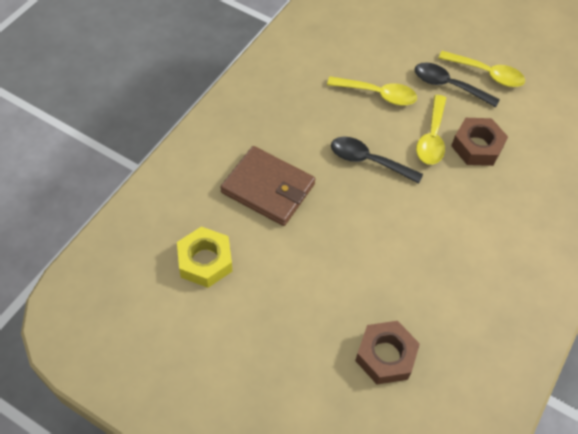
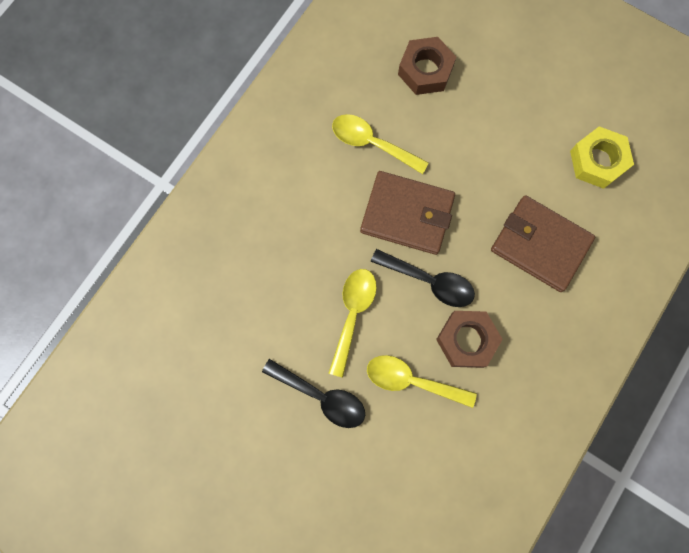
camera: 175 degrees left, 20 degrees up
(393, 213) = (407, 214): none -> brown wallet
(477, 146) = (301, 302): brown nut -> brown nut (466, 340)
(486, 74) = (268, 417): yellow spoon -> yellow spoon (372, 143)

